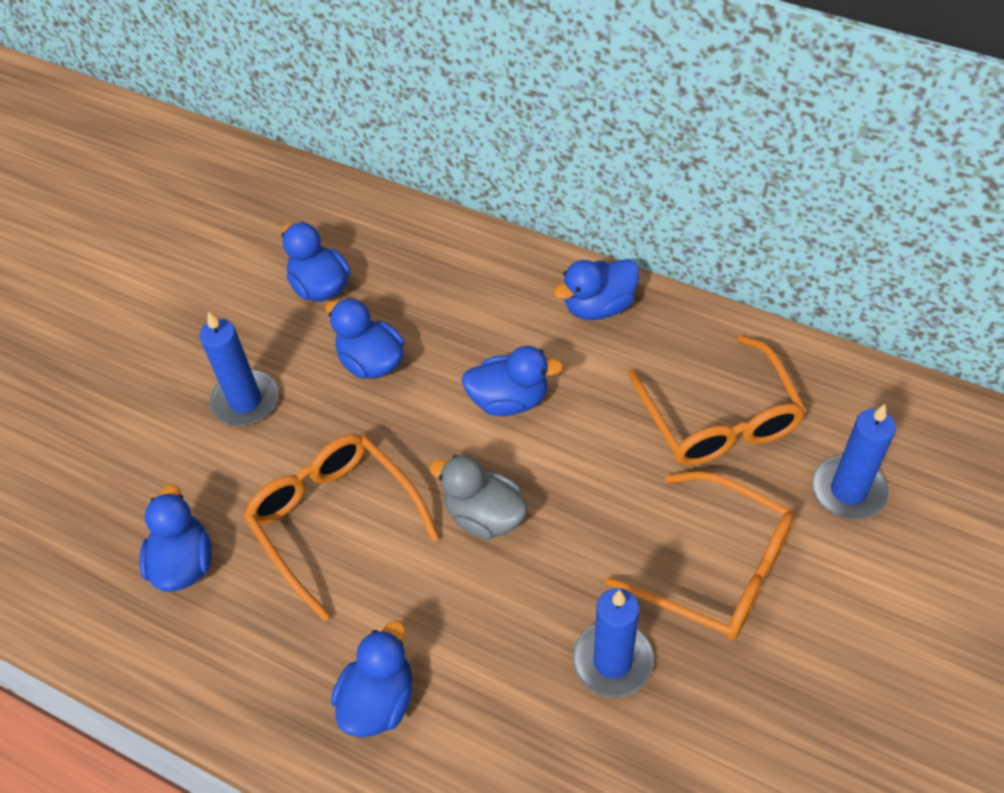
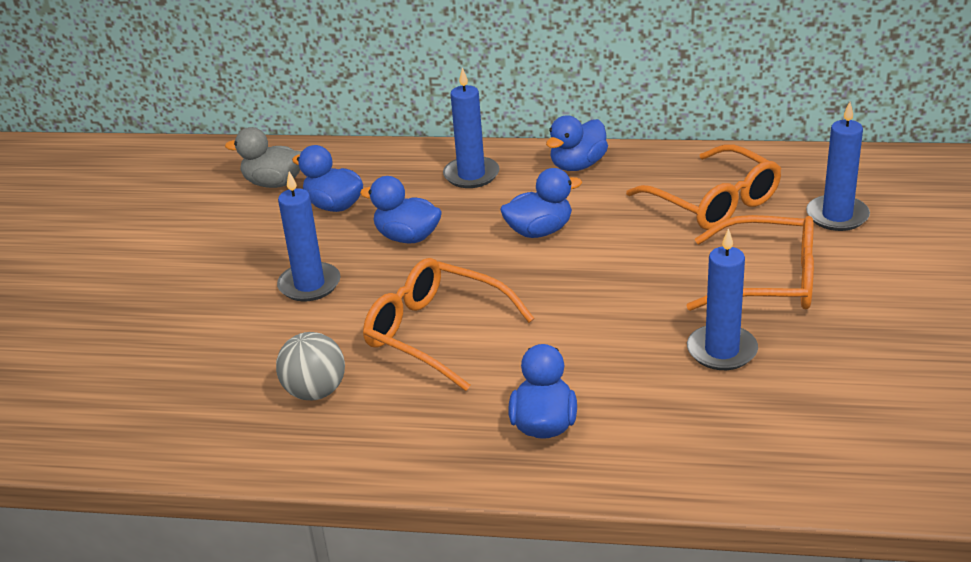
camera: 20 degrees left, 20 degrees down
(184, 563) = (315, 392): blue duck -> grey ball
(479, 284) = (471, 175): none -> blue candle
(484, 516) = (562, 299): grey duck -> grey duck (274, 183)

